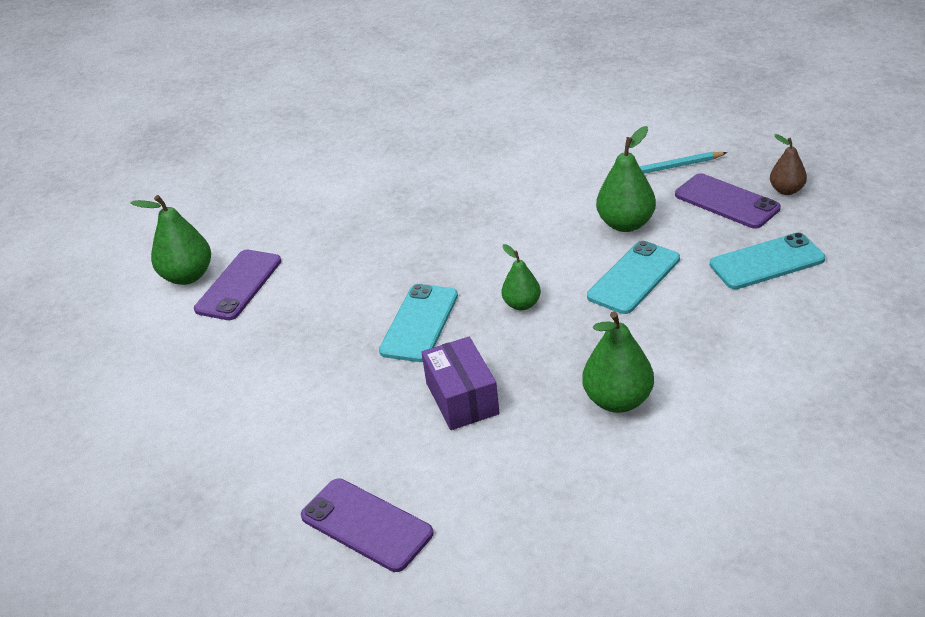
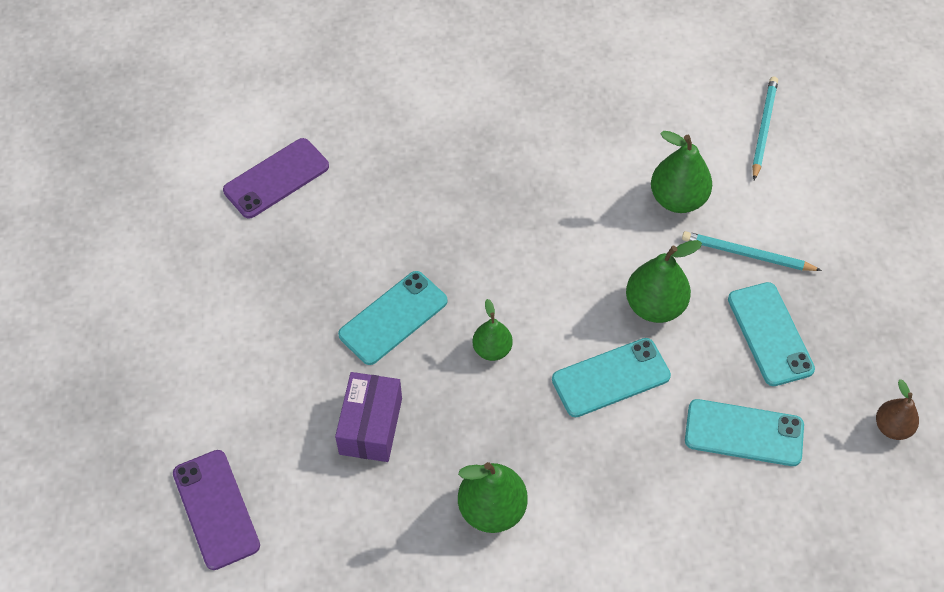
camera: 25 degrees right, 20 degrees up
(187, 276) = (242, 141): green pear -> green pear (677, 199)
(608, 104) = (763, 128): none -> turquoise pencil
(726, 201) = (770, 334): purple phone -> turquoise phone
(786, 190) = (839, 354): brown pear -> brown pear (892, 427)

